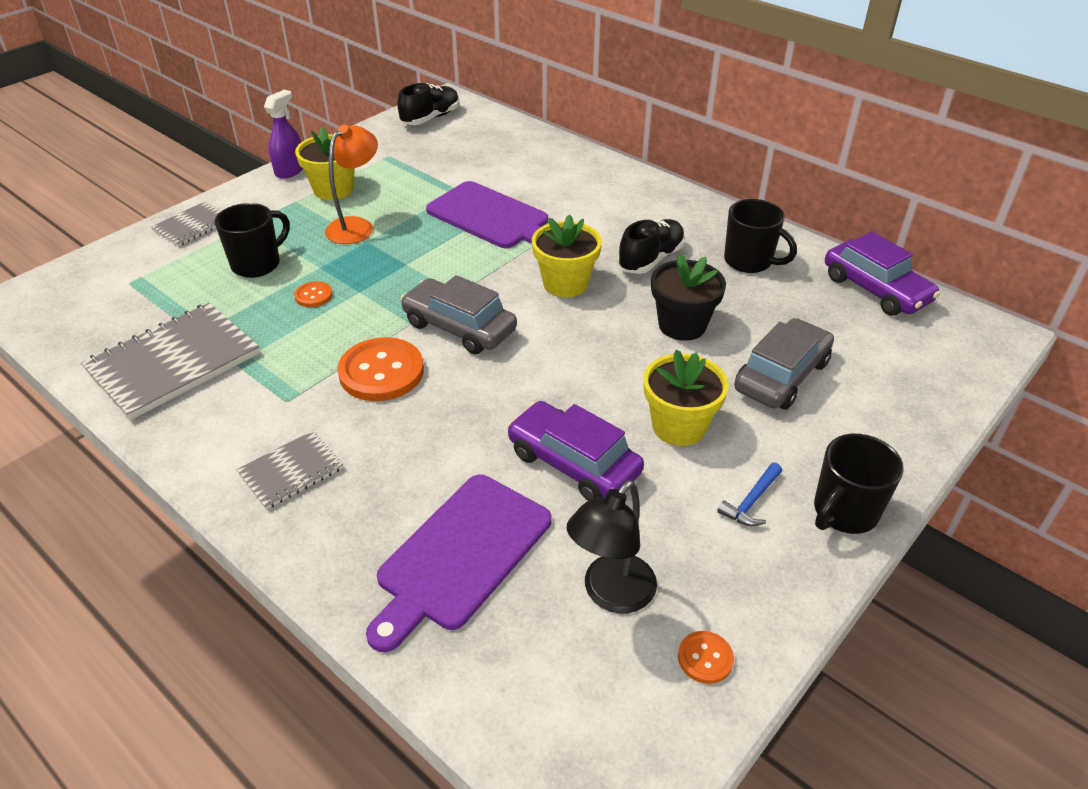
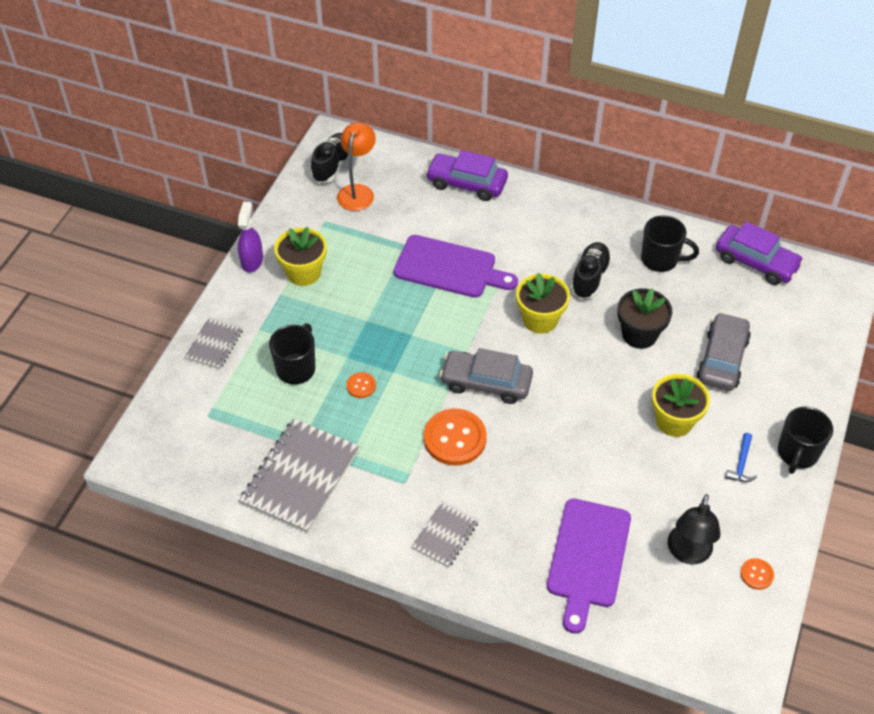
camera: 20 degrees left, 10 degrees up
(356, 226) = (348, 307): orange lamp -> orange lamp (357, 191)
(573, 463) = (622, 470): purple car -> purple car (466, 183)

